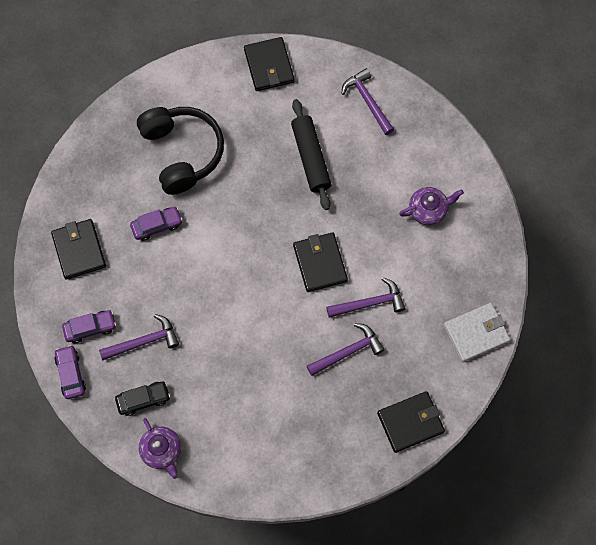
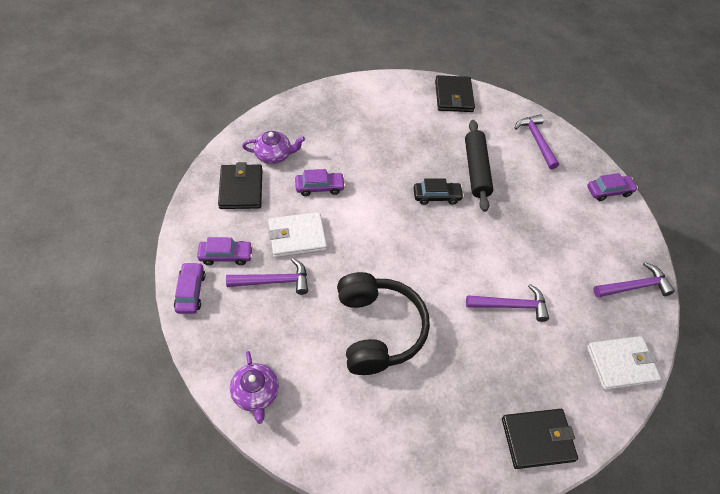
camera: 10 degrees right, 15 degrees down
(143, 399) = (254, 336): black car -> black car (436, 196)
(151, 288) = (297, 237): none -> white wallet
(182, 153) = (360, 138): black headphones -> black headphones (377, 330)
(320, 263) = (467, 257): black wallet -> none
(348, 352) = (480, 346): purple hammer -> purple hammer (634, 287)
(428, 210) = (582, 238): purple teapot -> purple teapot (274, 155)
(450, 145) = (609, 191): none -> purple car

